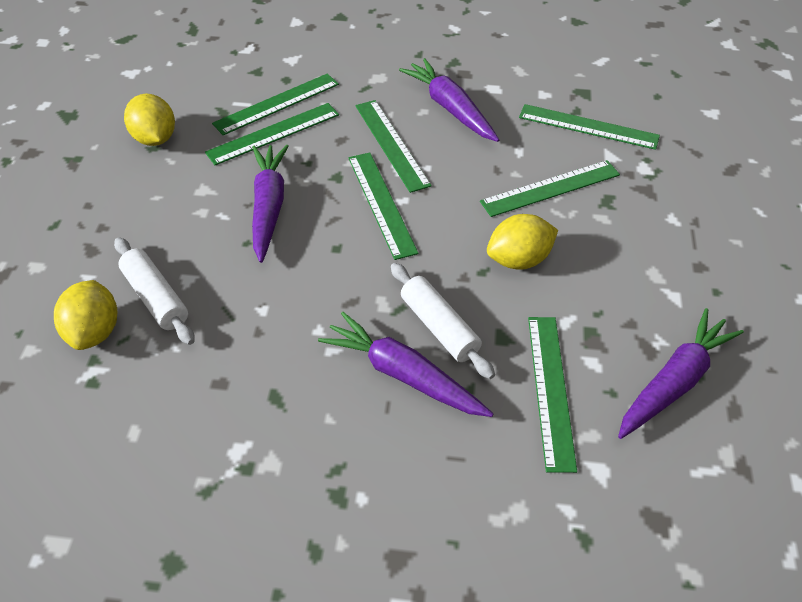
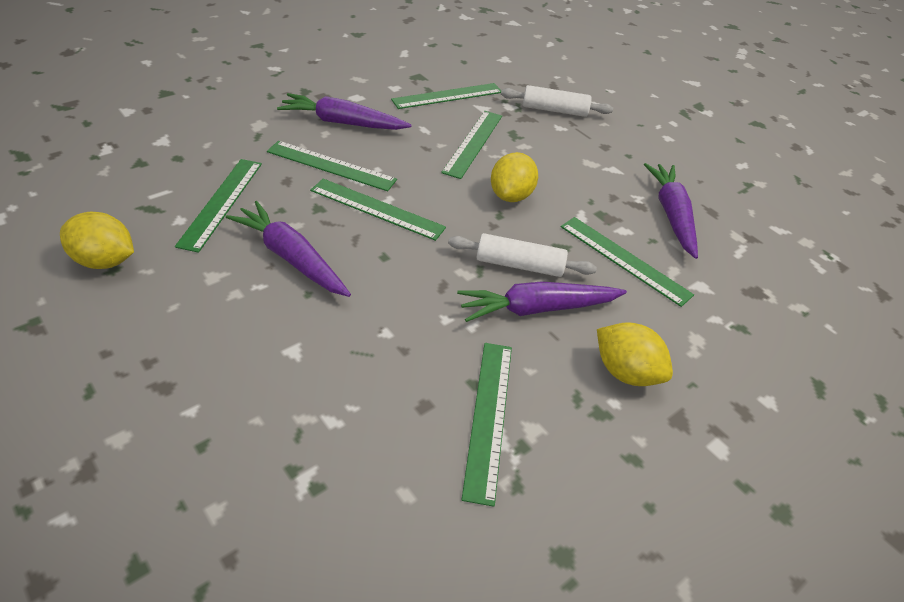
camera: 50 degrees left, 5 degrees down
(94, 331) = (262, 448): yellow lemon -> yellow lemon (625, 372)
(156, 298) = (284, 382): white rolling pin -> white rolling pin (554, 110)
(277, 103) = (194, 179): green ruler -> green ruler (488, 417)

